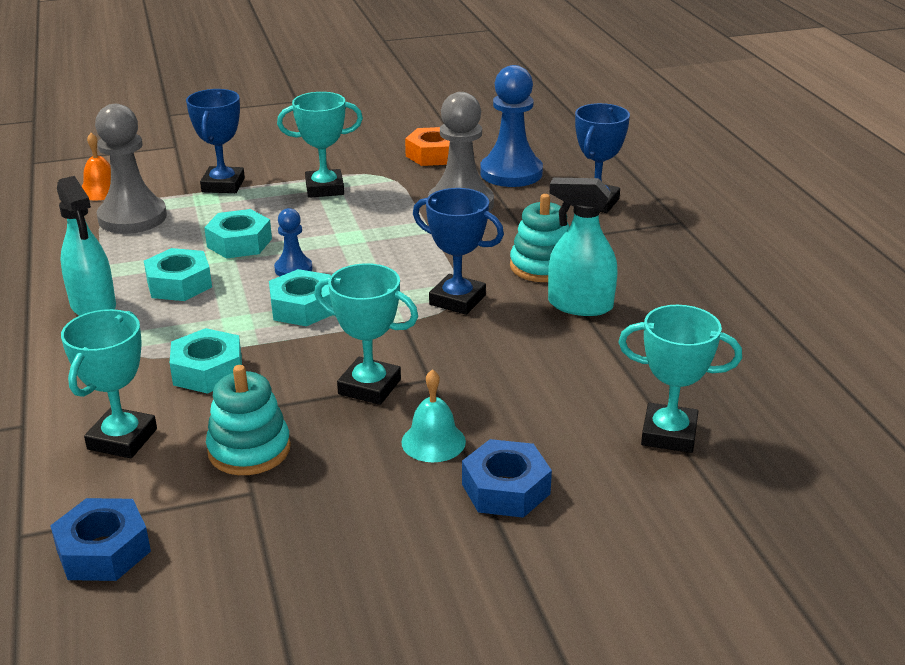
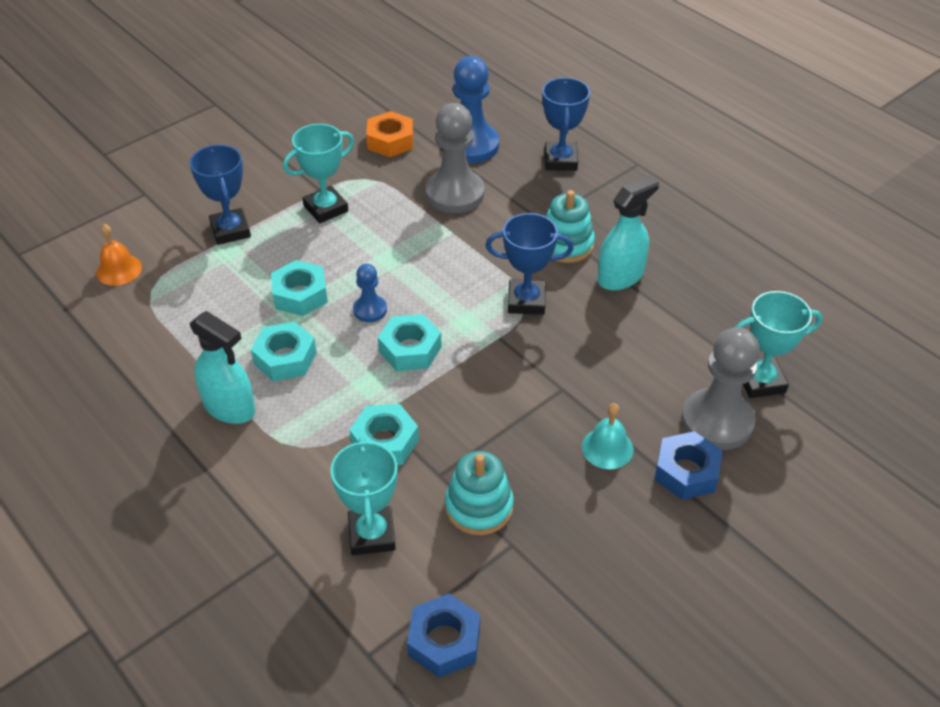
camera: 25 degrees left, 15 degrees up
(132, 218) = (178, 295): grey pawn -> grey pawn (717, 421)
(369, 387) = (523, 413): turquoise trophy -> none
(580, 305) = (621, 277): turquoise spray bottle -> turquoise spray bottle turned 150 degrees clockwise

